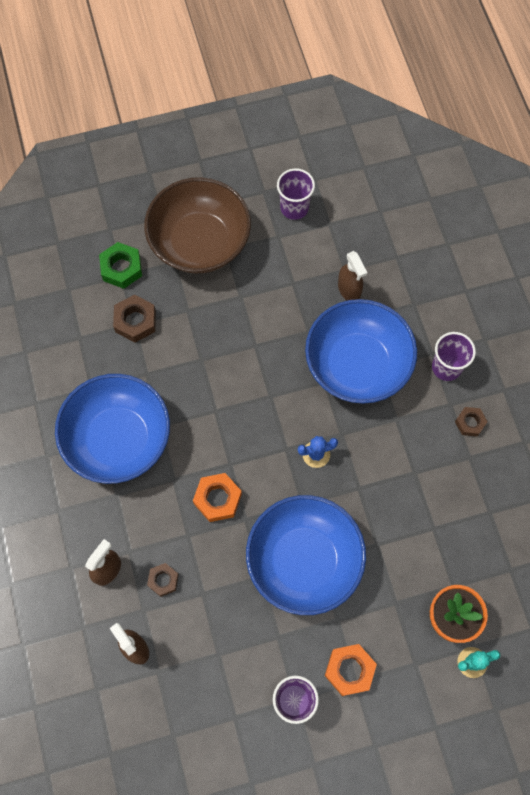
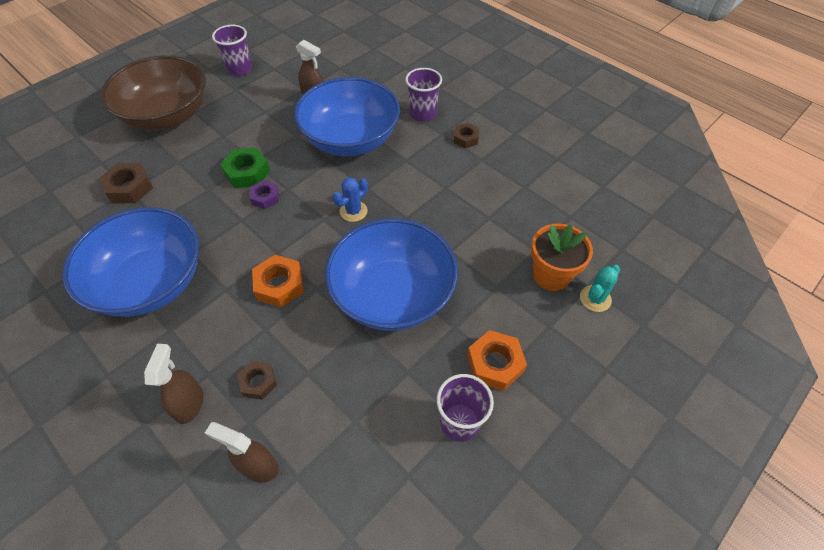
camera: 30 degrees left, 15 degrees down
(121, 268) = (99, 157): green nut -> green nut (247, 173)
(246, 396) = (265, 198): none -> purple nut

